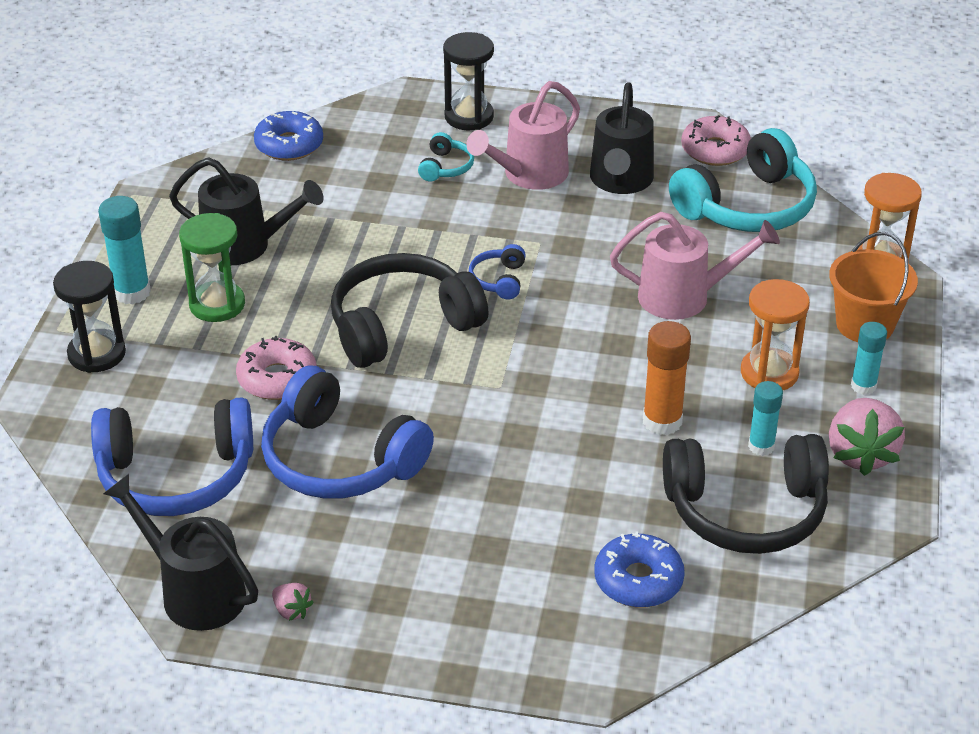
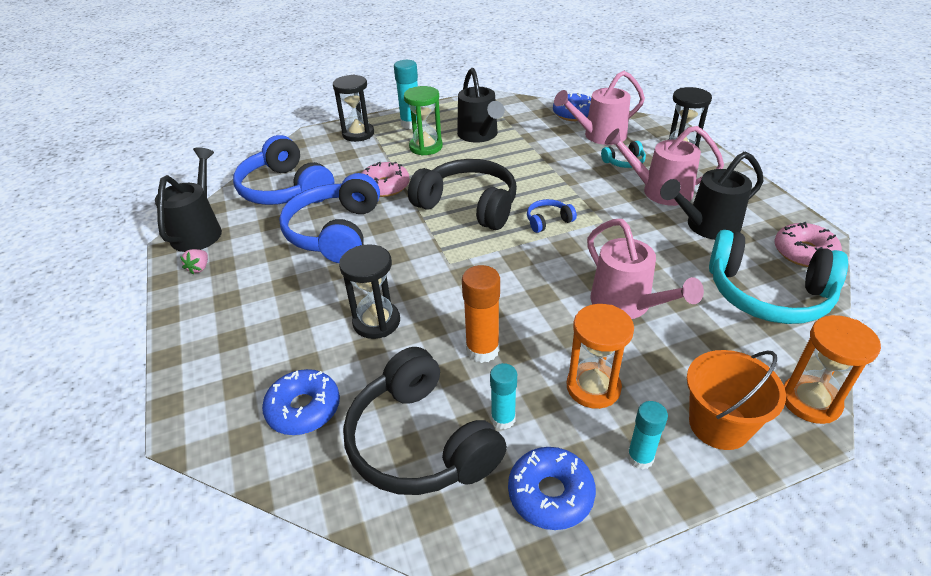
camera: 60 degrees right, 0 degrees up
(367, 154) = (599, 136): none -> pink watering can
(550, 482) = (376, 322): none -> black hourglass
(860, 454) = (550, 494): pink strawberry -> blue donut

